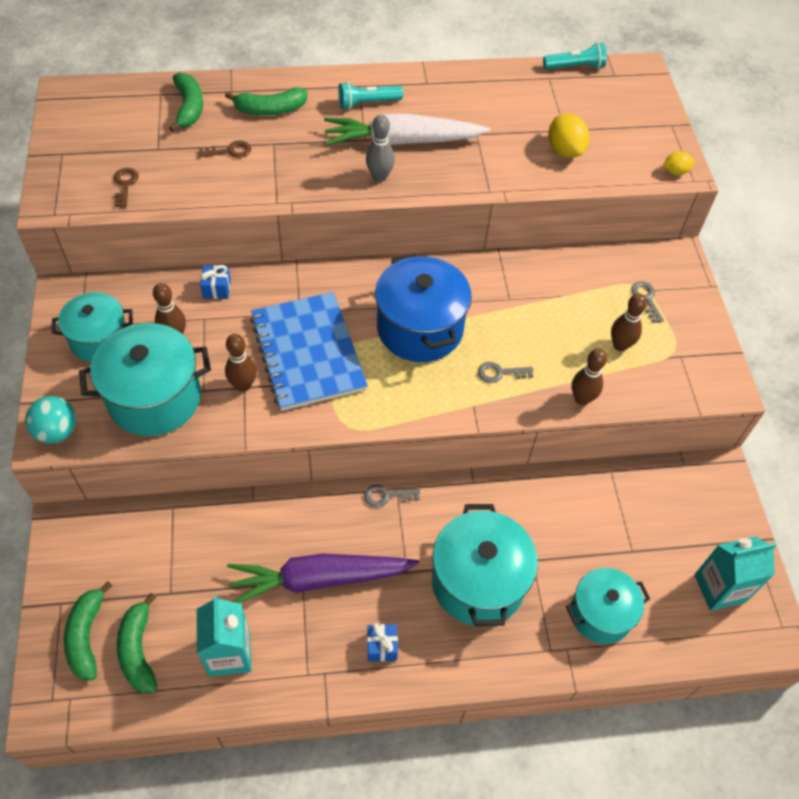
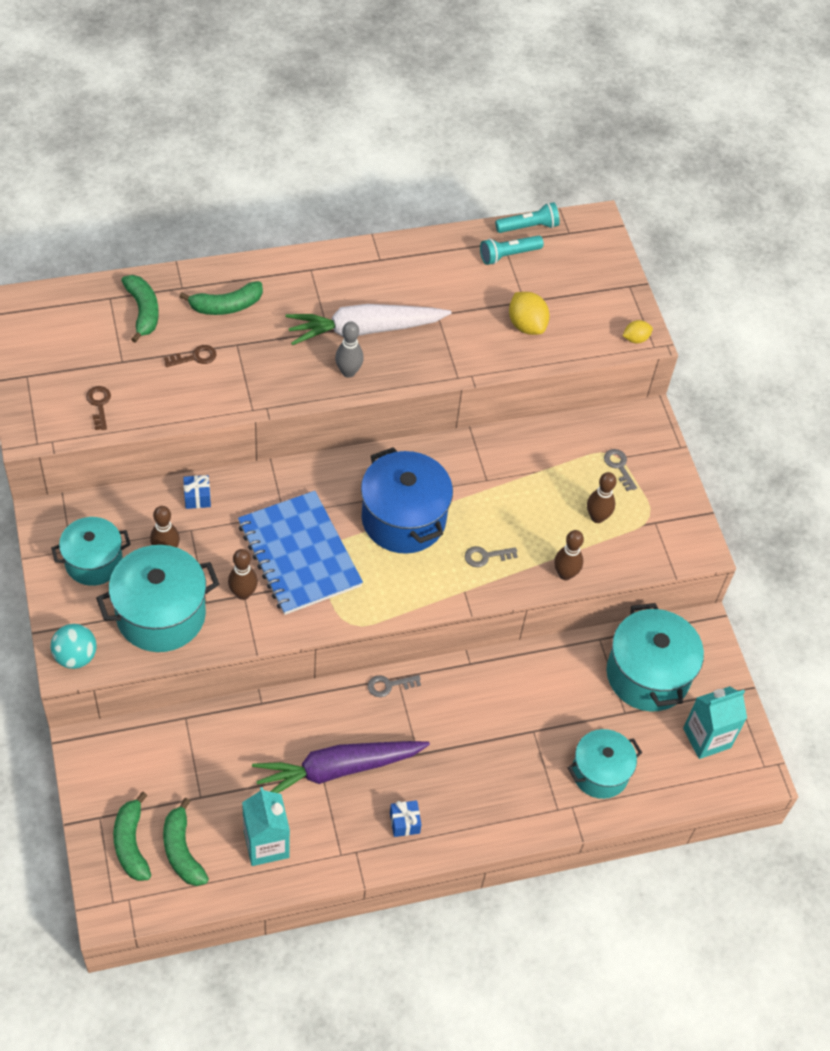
camera: 10 degrees left, 0 degrees up
(367, 103) = (323, 289): turquoise flashlight -> turquoise flashlight (508, 255)
(478, 582) = (485, 756): turquoise pot -> turquoise pot (648, 675)

